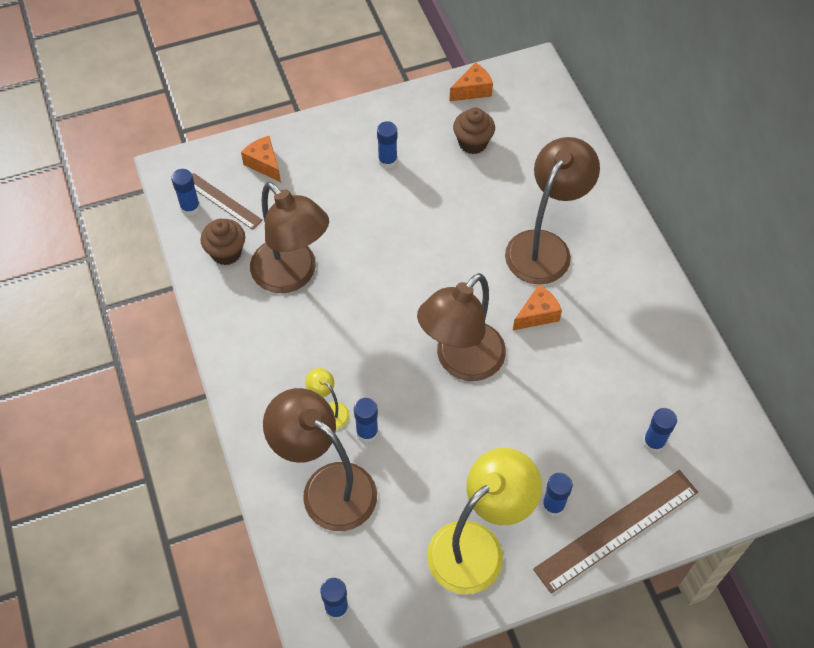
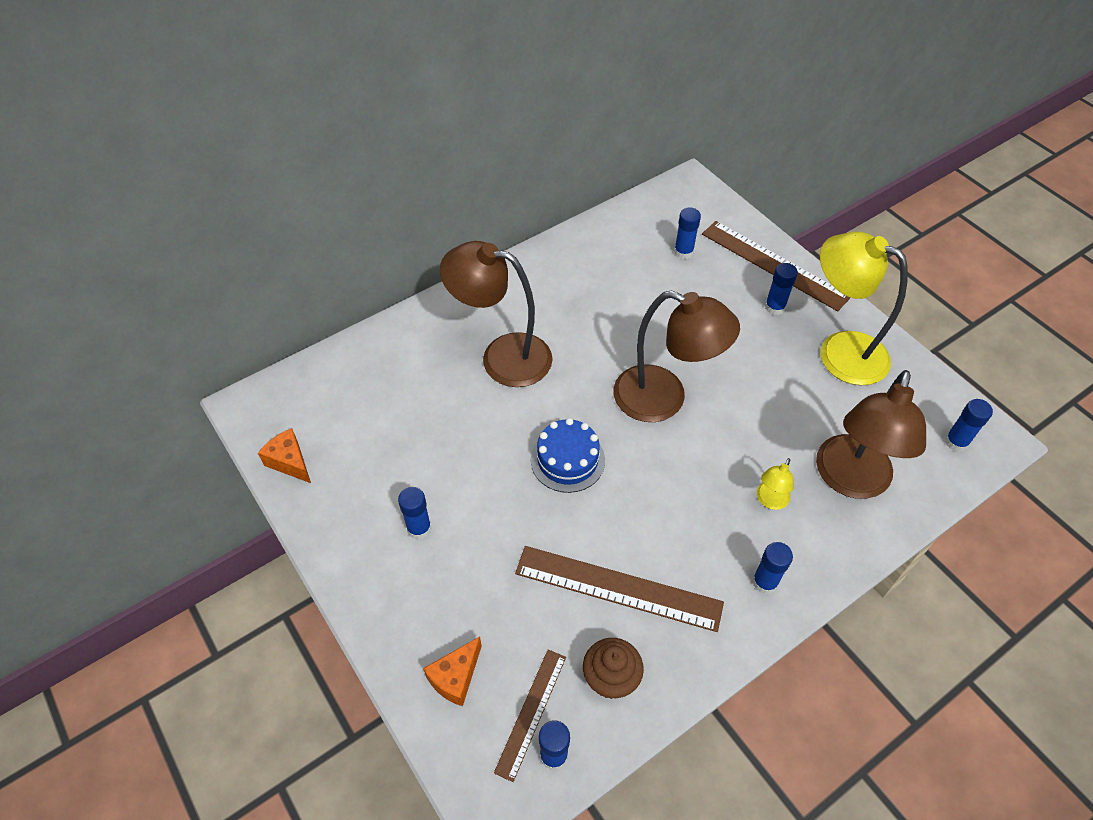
camera: 105 degrees left, 5 degrees down
(292, 275) = (618, 588): brown lamp -> brown ruler
(367, 432) = (776, 461): blue glue stick -> blue glue stick (764, 582)
(418, 270) = (567, 460): none -> blue cake
(472, 143) = (374, 445): brown cupcake -> none
(537, 314) = (586, 349): orange cheese -> none

